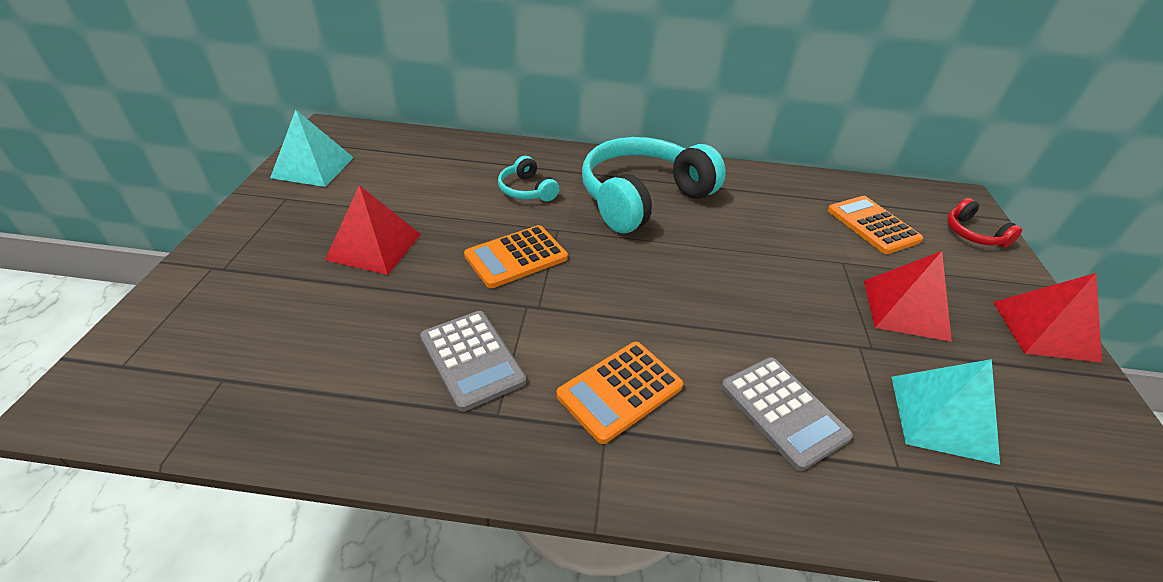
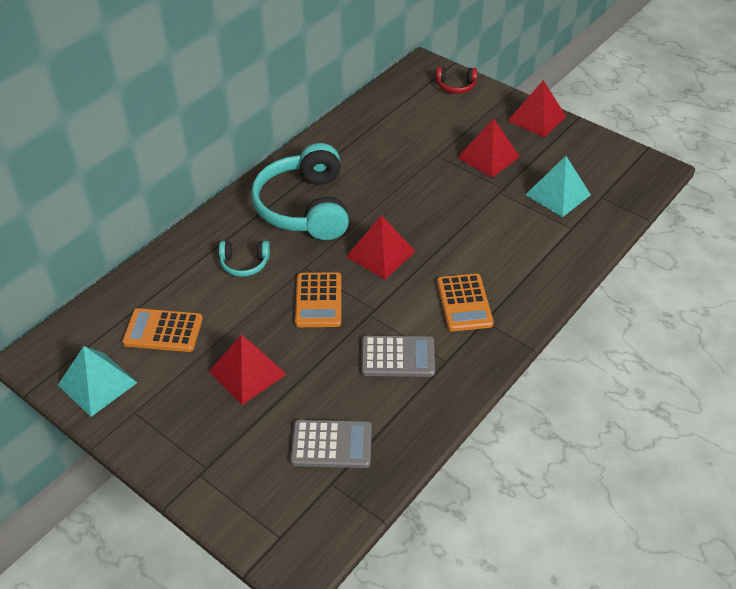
camera: 55 degrees left, 5 degrees up
(632, 277) = (380, 254): none -> red pyramid
(783, 411) = (518, 247): grey calculator -> grey calculator (331, 444)
(872, 225) = (417, 120): orange calculator -> orange calculator (163, 331)

